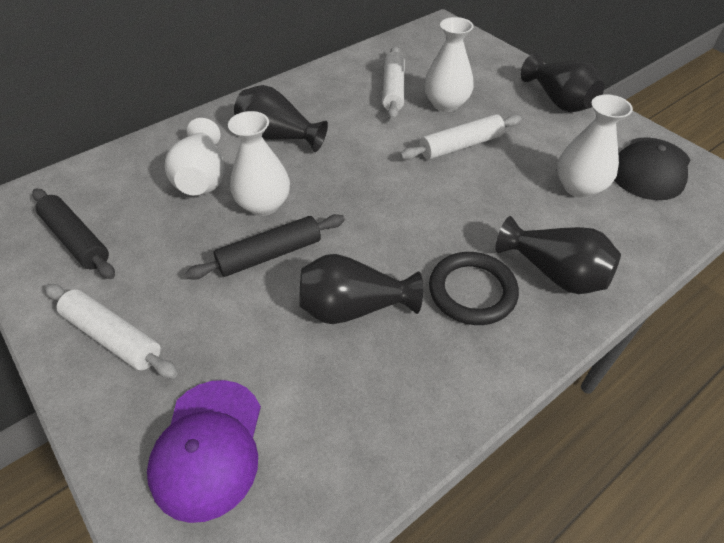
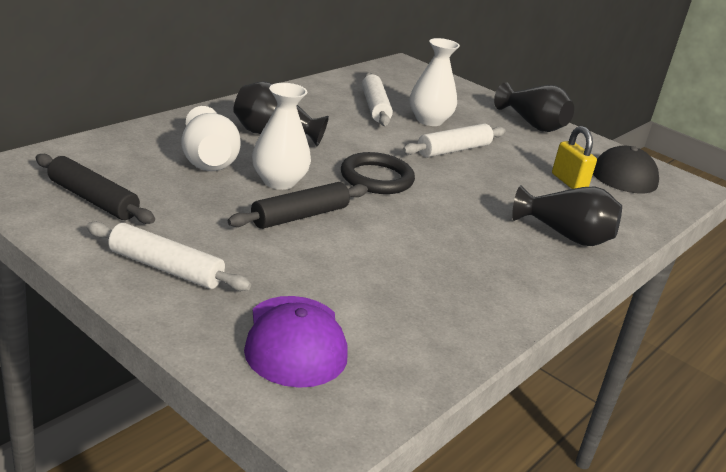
camera: 15 degrees left, 20 degrees down
(353, 308) = (394, 253): black vase -> none
(472, 291) = (498, 245): black ring -> black ring (376, 178)
(579, 187) = (569, 182): white vase -> yellow padlock

